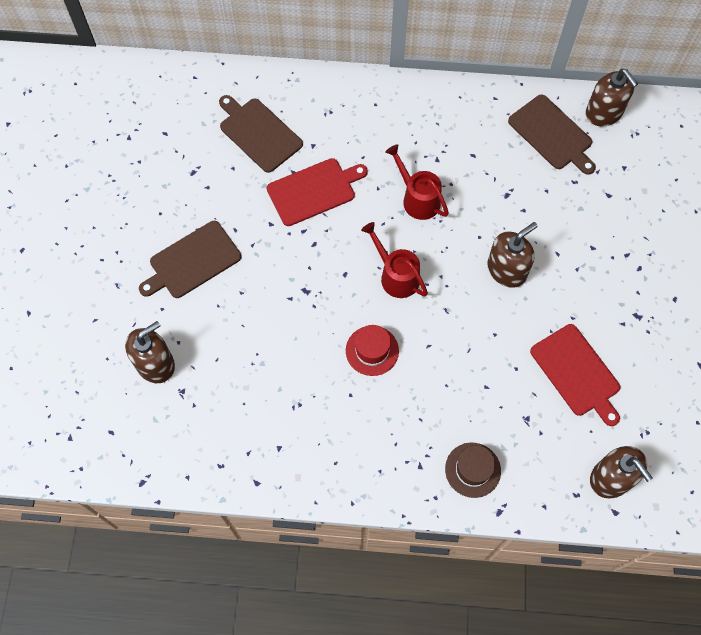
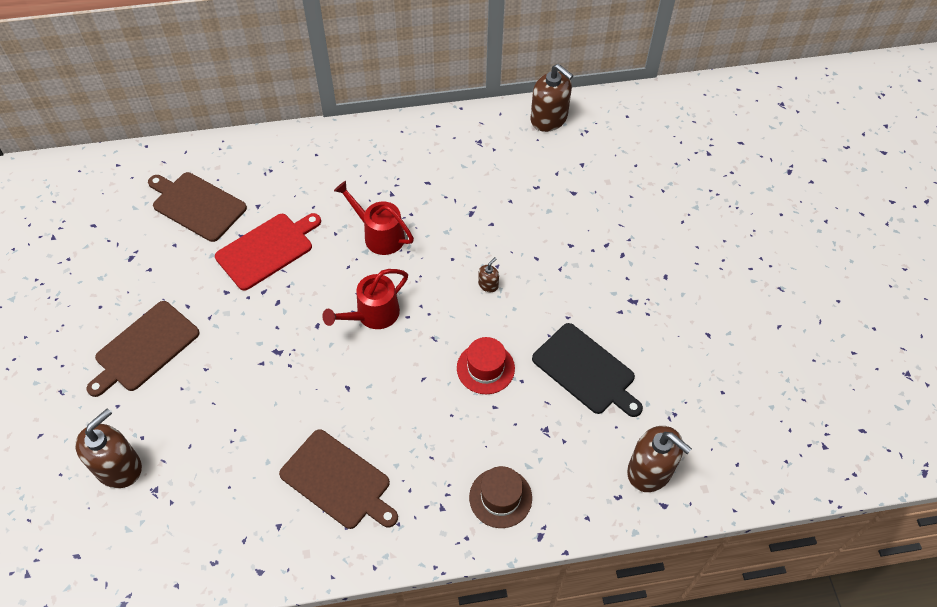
camera: 15 degrees left, 10 degrees down
(372, 350) = (363, 397): red hat -> red hat (485, 368)
(396, 275) = (372, 315): red watering can -> red watering can turned 75 degrees counterclockwise
(507, 270) = (488, 285): brown soap dispenser -> brown soap dispenser, size x0.45
(552, 134) = (503, 148): brown cutting board -> brown cutting board (338, 481)
(577, 373) = (586, 371): red cutting board -> black cutting board

